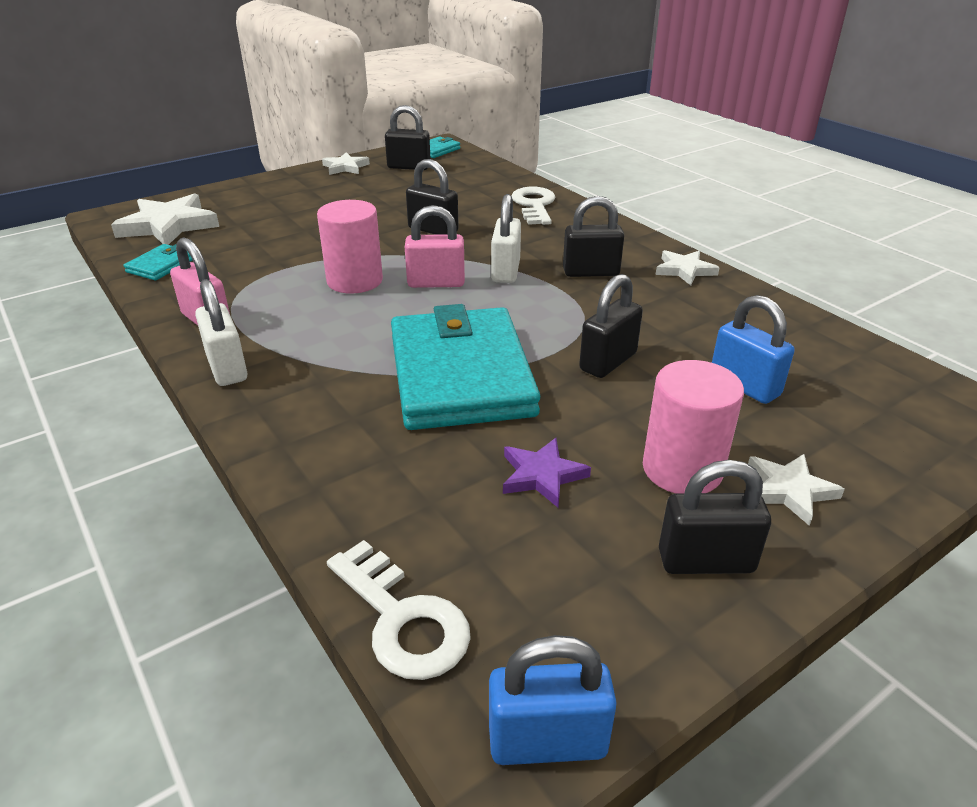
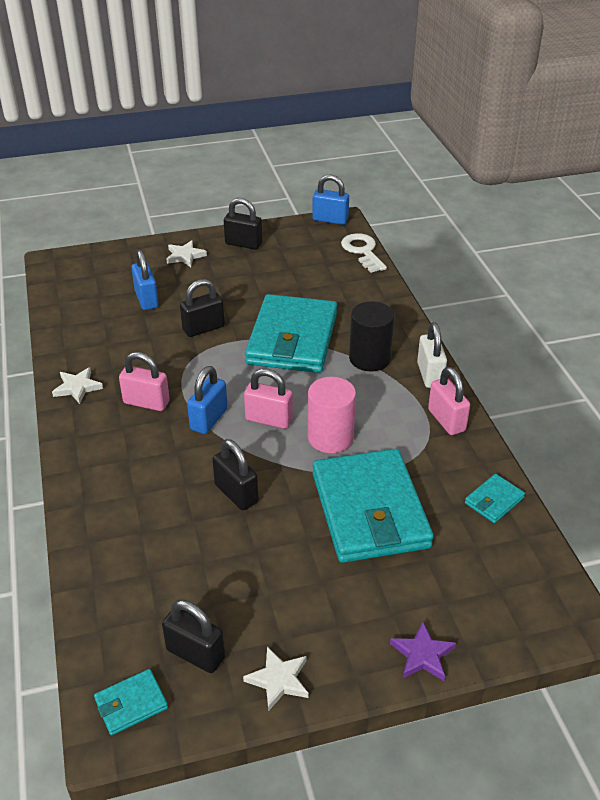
camera: 160 degrees left, 5 degrees up
(169, 225) = (500, 575): white star -> none
(296, 240) = (369, 510): none -> turquoise wallet
(326, 372) = (369, 358): none -> black cylinder
(506, 271) = (209, 419): white padlock -> blue padlock
(534, 205) = (113, 512): white key -> none
(542, 475) = (283, 282): purple star -> purple star (422, 655)
(591, 272) = (146, 402): black padlock -> pink padlock
(682, 469) = (220, 272): pink cylinder -> none

